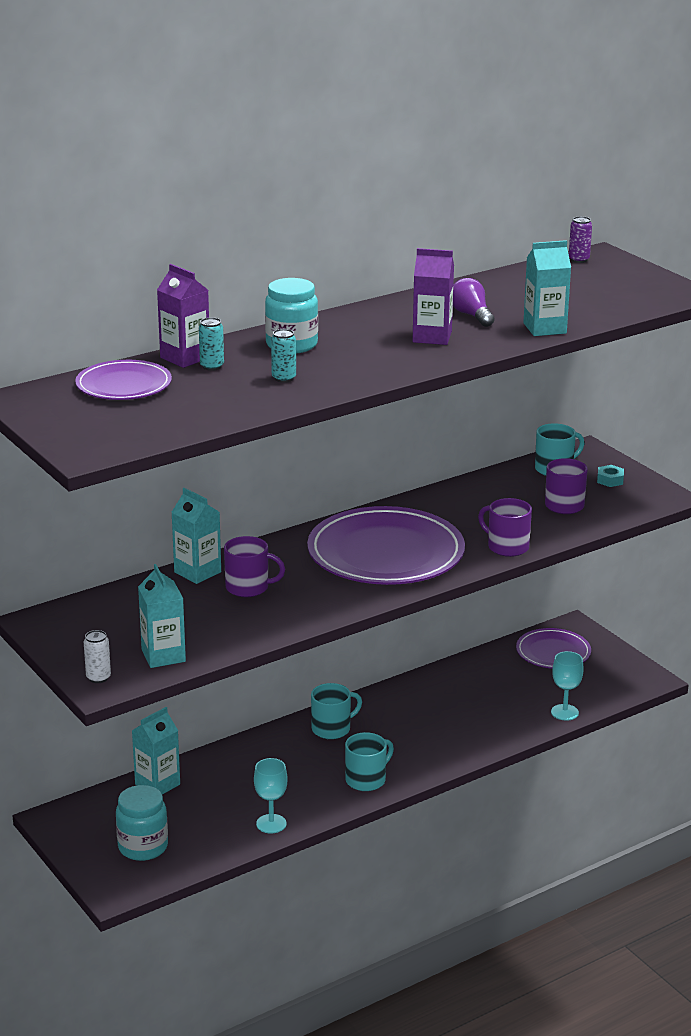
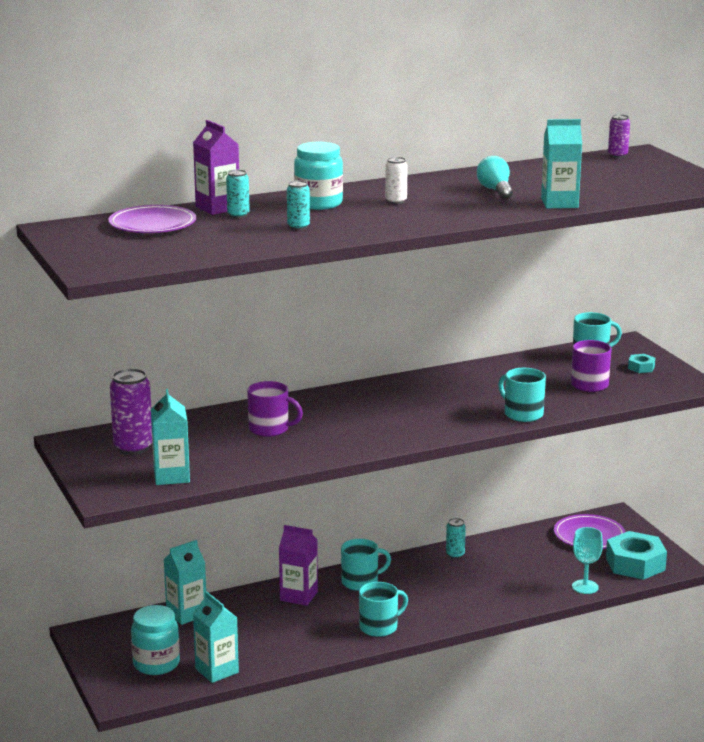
camera: 10 degrees right, 5 degrees down
(98, 678) = (106, 489): white can -> white can (396, 201)
(109, 623) = (133, 448): none -> purple can
(197, 572) = (229, 414): turquoise carton -> turquoise carton (217, 670)
(271, 824) = (279, 656): turquoise goblet -> none
(385, 553) = (406, 411): purple plate -> none
(421, 687) = (455, 555): none -> turquoise can
(432, 337) = (450, 204): purple carton -> purple carton (298, 596)
(471, 315) = (495, 190): purple light bulb -> turquoise light bulb
(507, 547) = (522, 414): purple mug -> turquoise mug
(608, 681) = (635, 564): none -> turquoise nut

